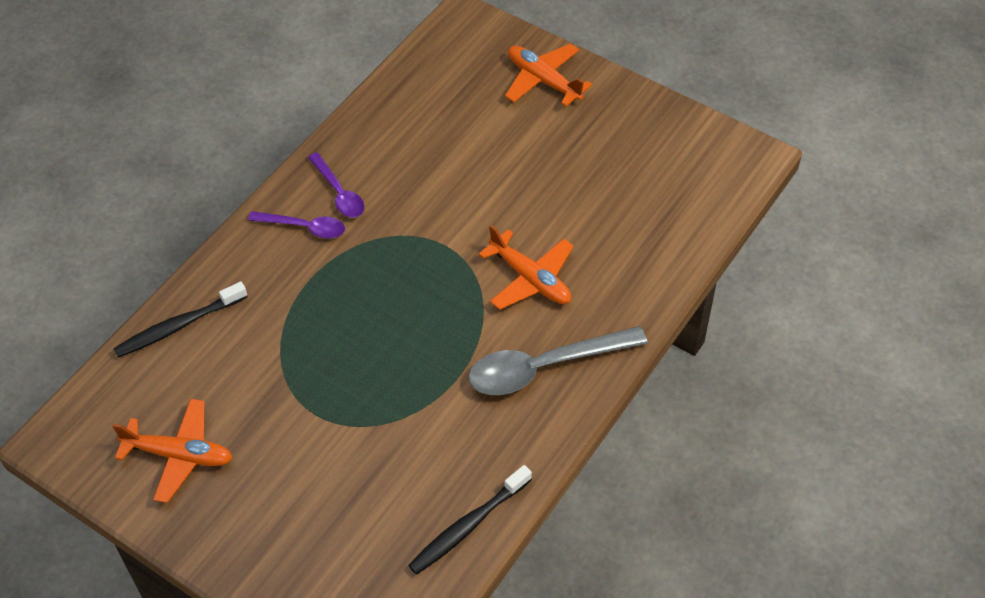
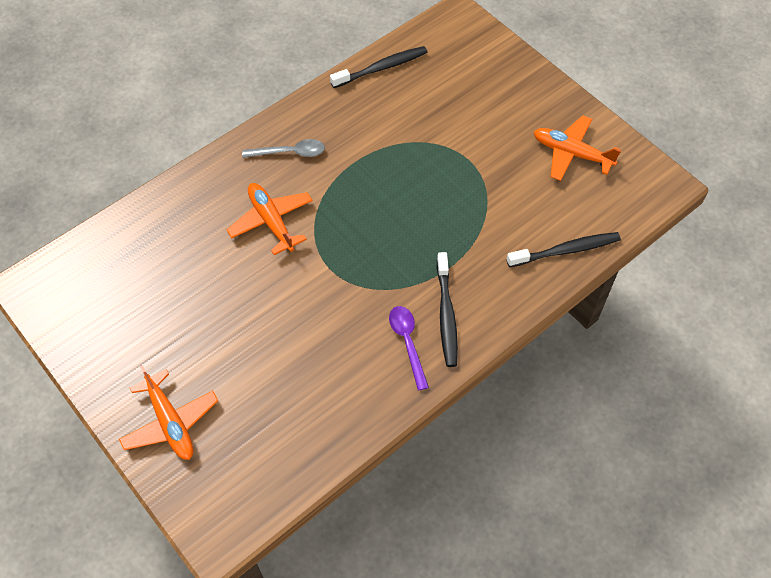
camera: 165 degrees left, 5 degrees up
(304, 227) = (446, 315): purple spoon -> black toothbrush
(544, 367) = (290, 152): grey spoon -> grey spoon, size x0.58

